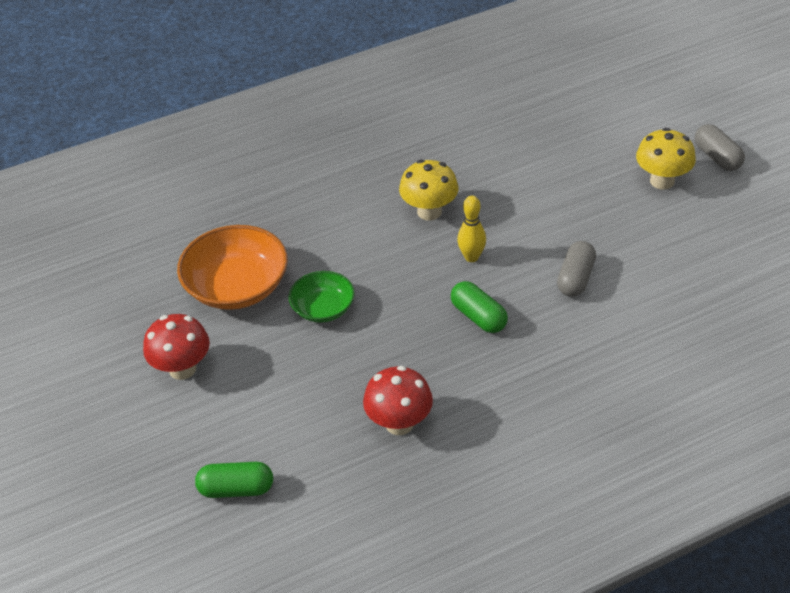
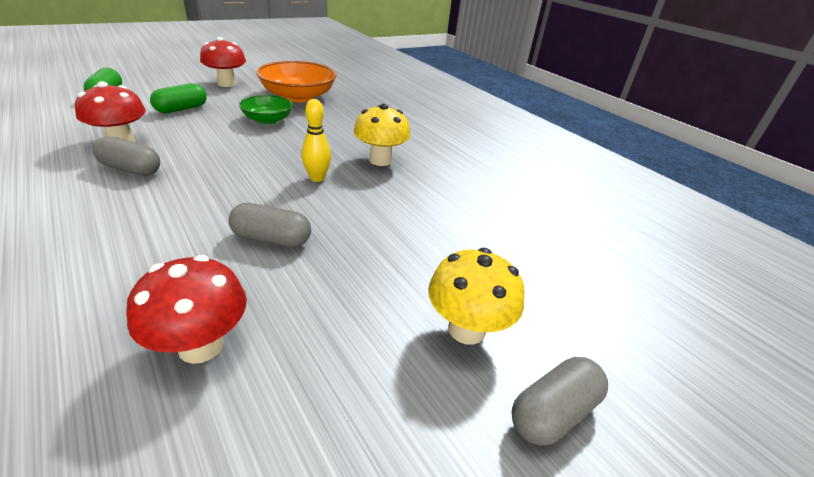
camera: 75 degrees right, 10 degrees down
(464, 396) = (131, 169): none -> grey capsule
(478, 317) = (232, 179): green capsule -> green capsule (181, 109)
(690, 298) = (201, 346): none -> red mushroom

